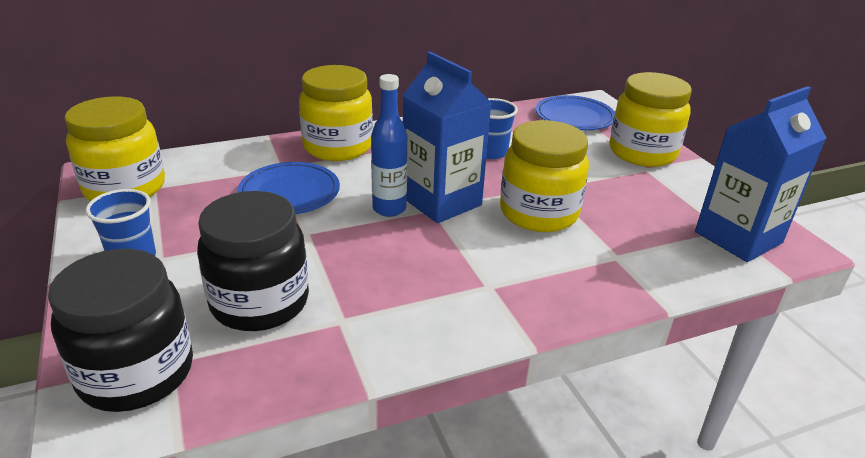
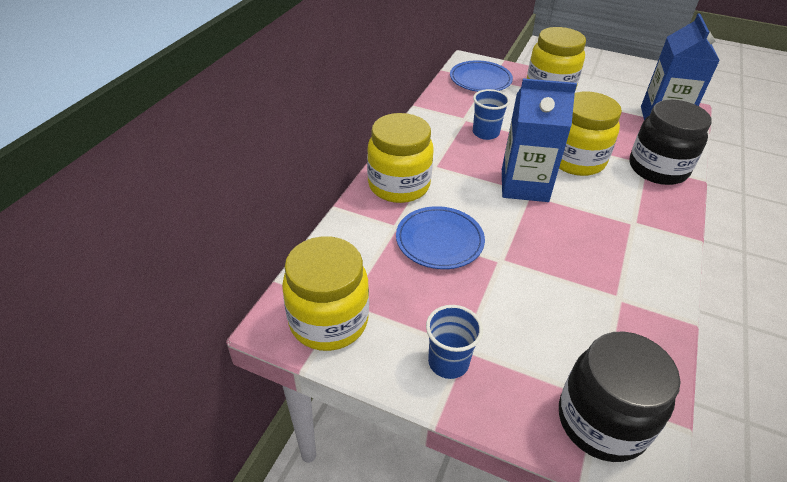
camera: 45 degrees left, 10 degrees up
(260, 302) = (568, 323): black jar -> black jar (657, 169)
(389, 209) = (510, 210): blue bottle -> none

